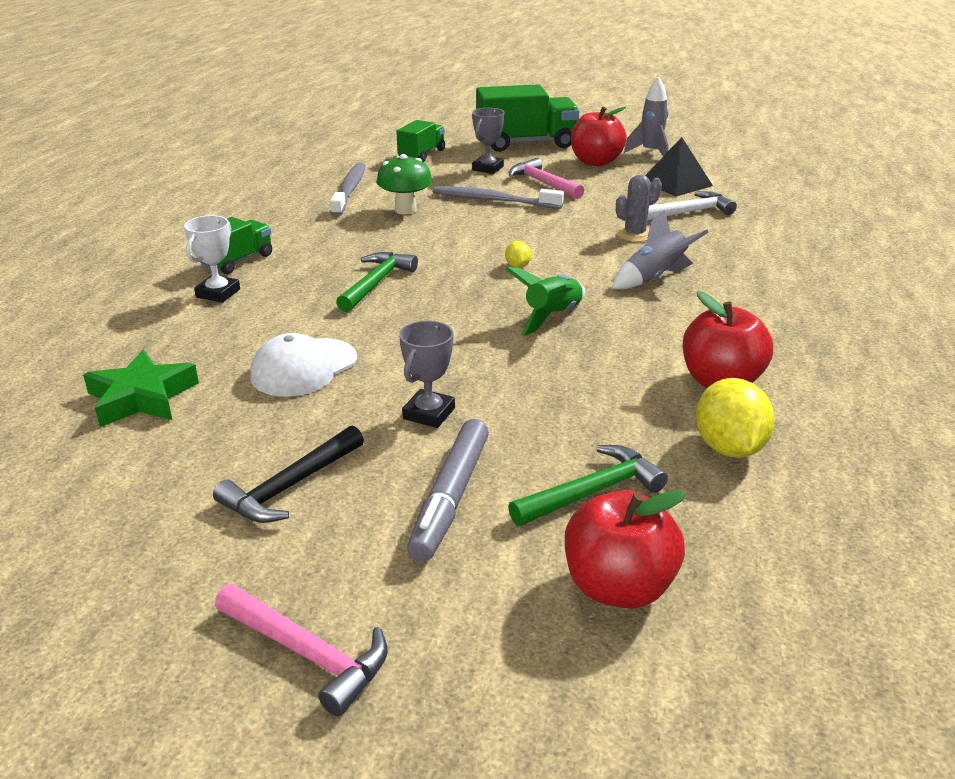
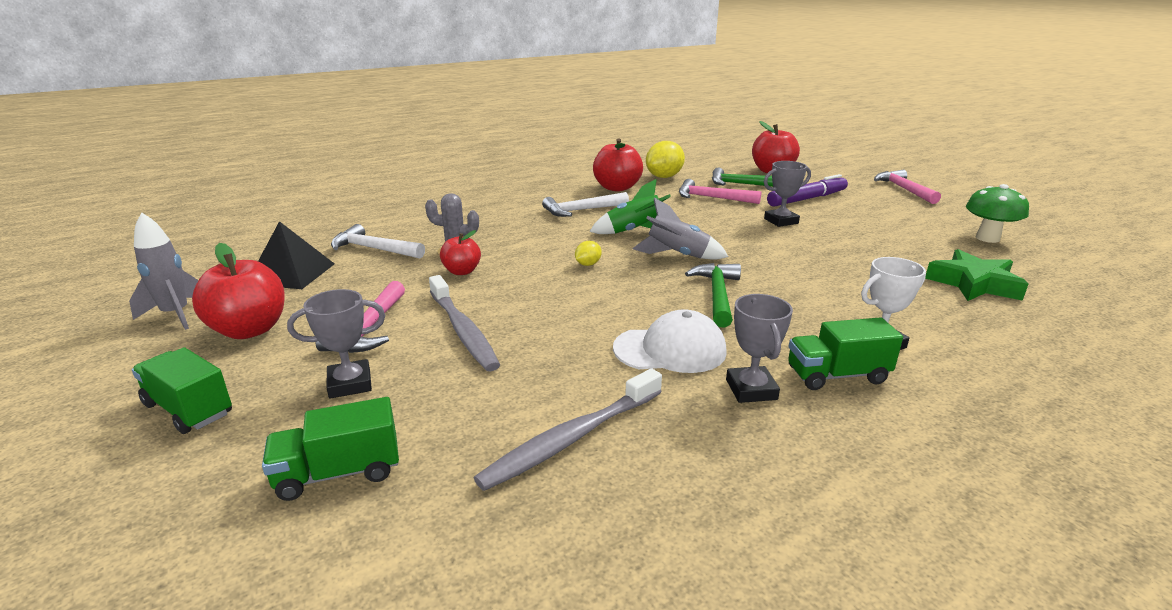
camera: 135 degrees left, 5 degrees down
(284, 236) = (751, 389): none -> grey trophy
(290, 487) = (885, 221): black hammer -> none
(304, 368) = (837, 261): white cap -> white cap (670, 349)
(376, 283) = (717, 295): green hammer -> green hammer turned 120 degrees clockwise
(405, 210) = (566, 362): green mushroom -> green mushroom (987, 238)
(450, 497) = (807, 199): grey marker -> purple marker
(526, 143) = (189, 409): green truck -> green truck, size x0.58
(577, 423) = (712, 198): none -> pink hammer
(587, 225) = (462, 271): none -> red apple
(654, 278) = (526, 226): grey rocket -> grey rocket (677, 255)
(660, 321) = (581, 210): none -> white hammer

